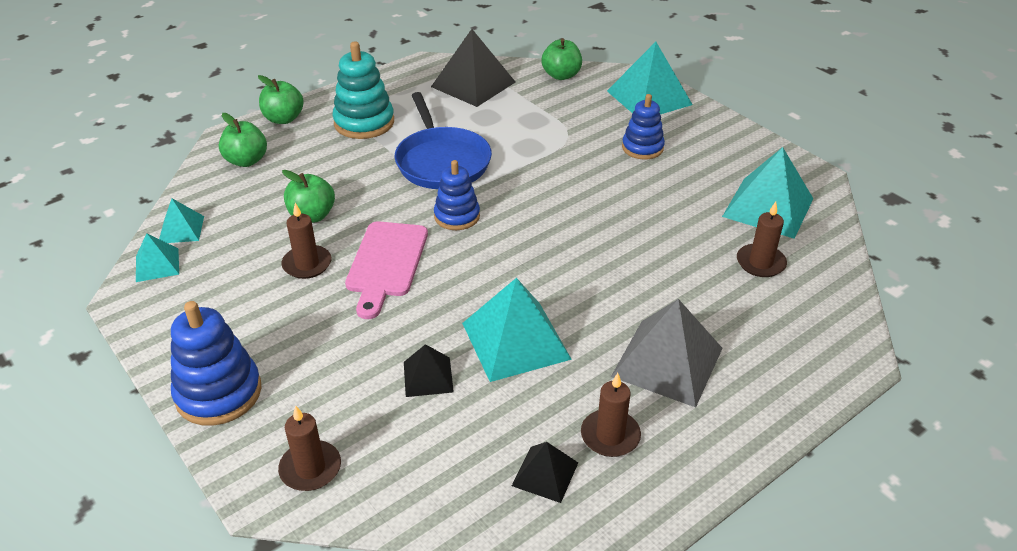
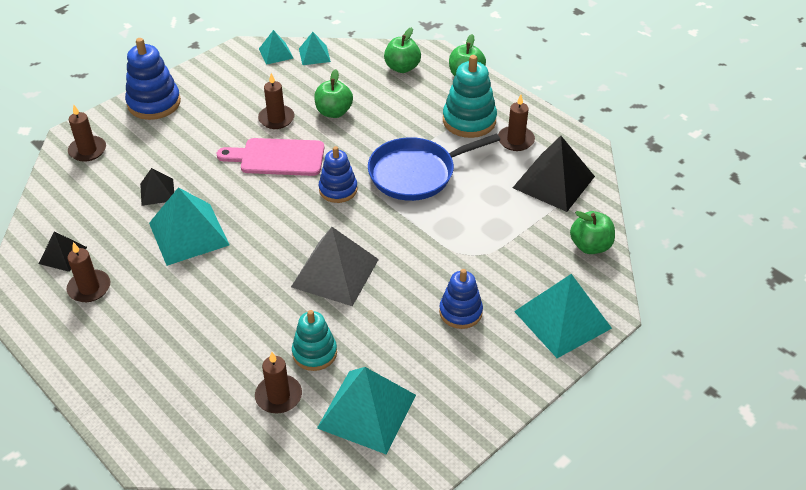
camera: 85 degrees right, 5 degrees up
(406, 98) = (515, 140): none -> brown candle
(667, 362) = (157, 322): grey pyramid -> grey pyramid (335, 272)
(701, 238) = (314, 353): none -> turquoise stacking toy

